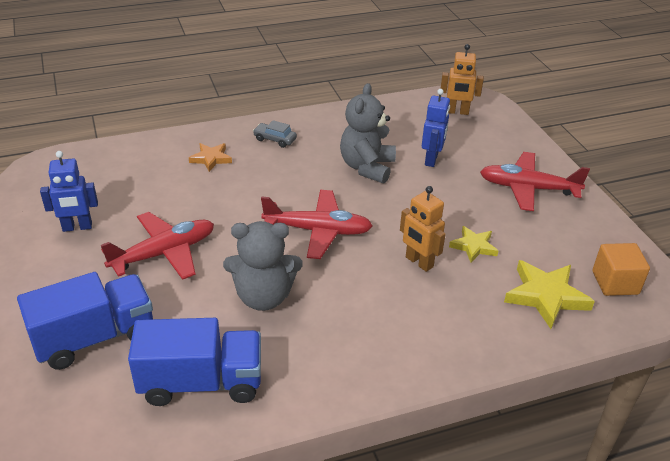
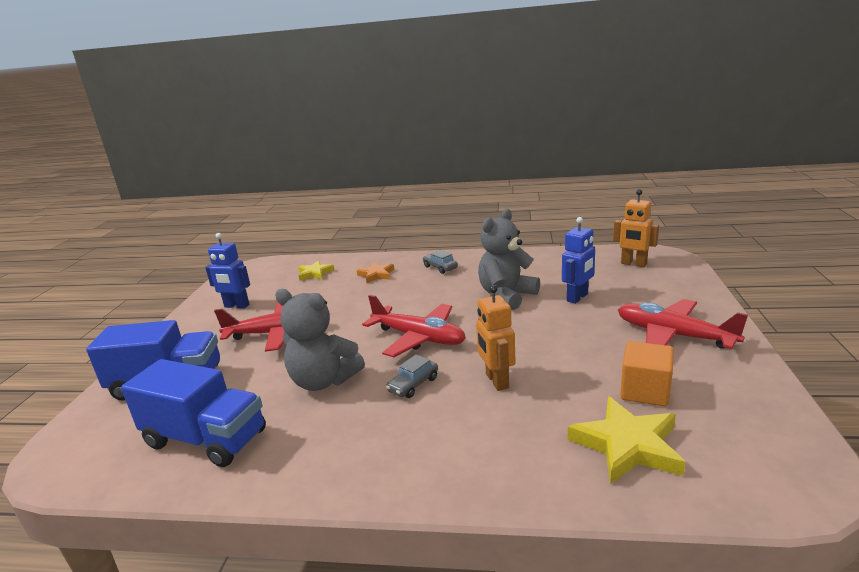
camera: 30 degrees right, 15 degrees down
(351, 281) = (413, 384): none -> grey car
(473, 246) = (569, 378): yellow star -> yellow star (315, 273)
(615, 283) = (739, 451): orange cube -> orange cube (645, 391)

